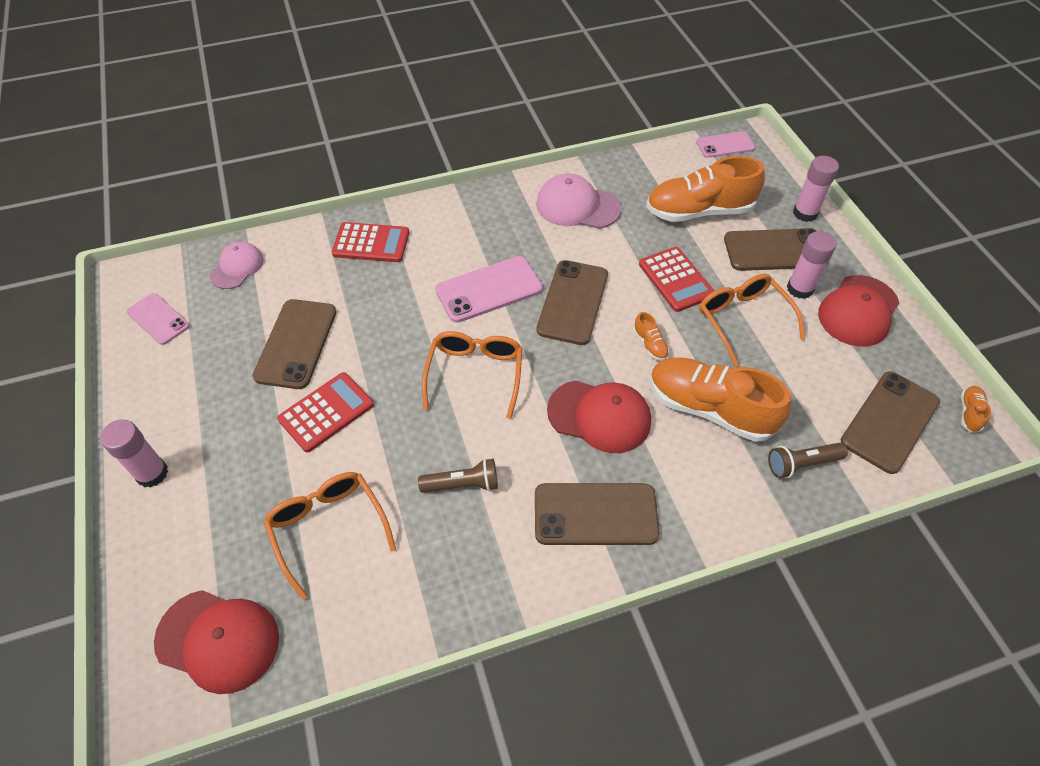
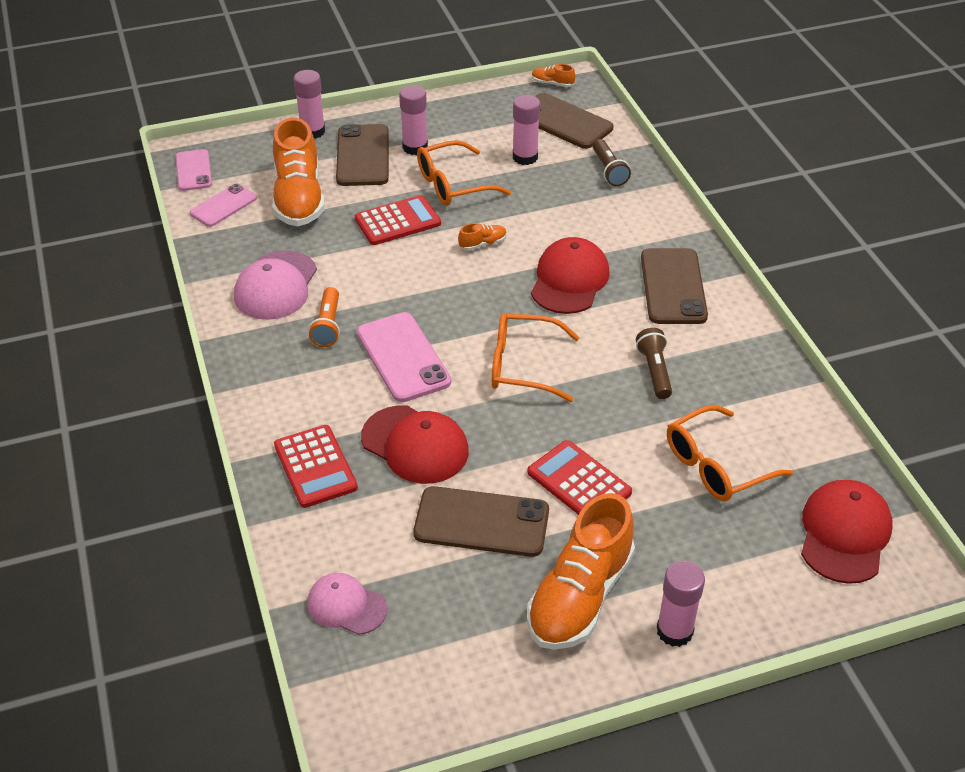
camera: 90 degrees left, 10 degrees down
(158, 319) = (438, 680): pink phone -> pink phone (223, 206)
(371, 243) = (315, 467): red calculator -> red calculator turned 150 degrees clockwise
(528, 240) = (327, 326): none -> orange flashlight
(573, 302) = (425, 293): brown phone -> none
(709, 409) = (556, 214): orange shoe -> orange shoe (580, 596)
(807, 382) = (525, 157): none -> pink glue stick
(858, 311) = (444, 119): red cap -> red cap (415, 445)

